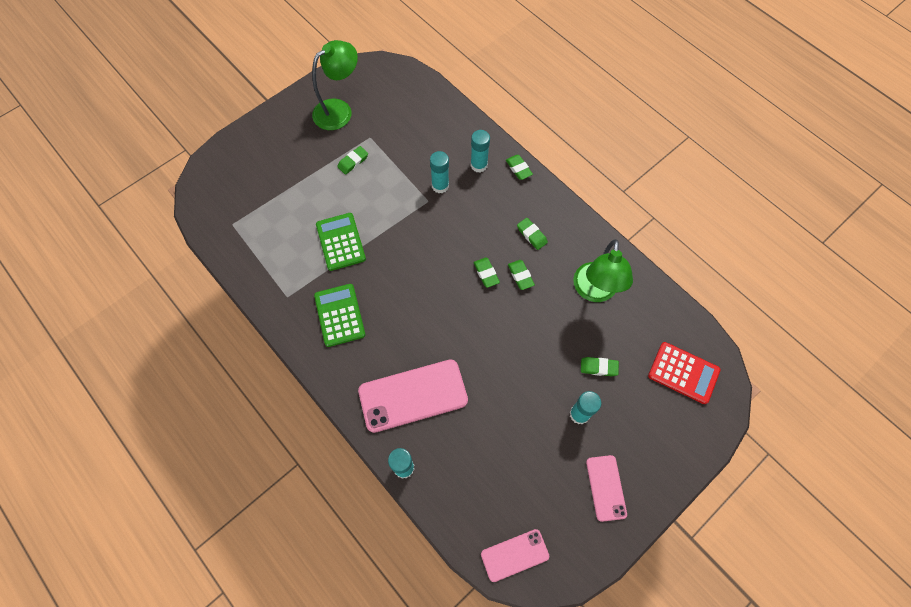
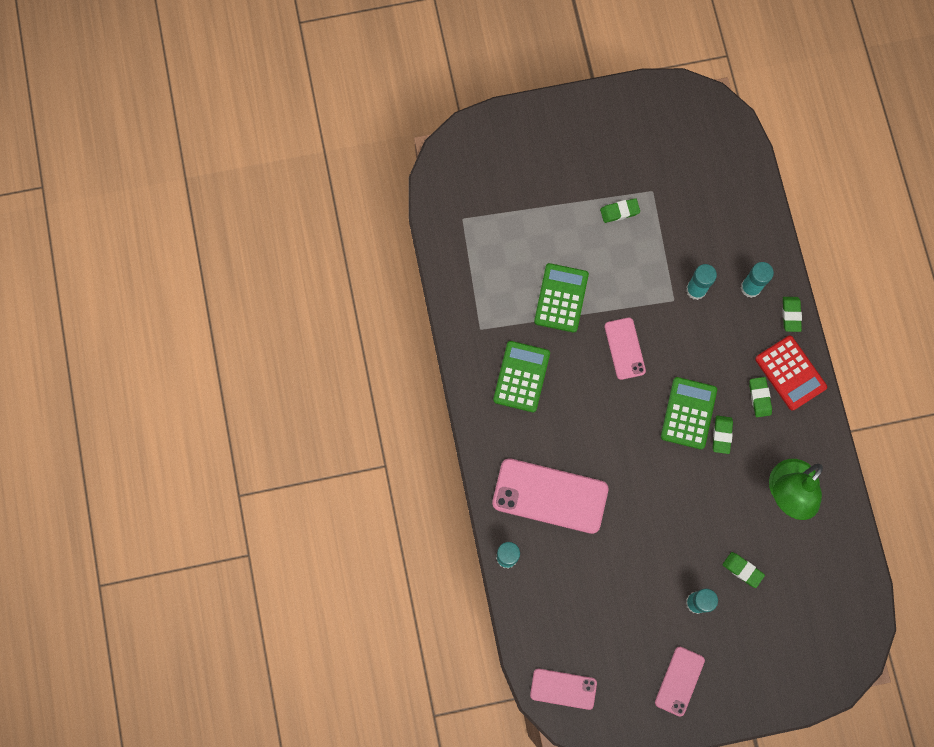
camera: 30 degrees right, 10 degrees up
(339, 110) = (637, 139): green lamp -> none
(410, 253) = (624, 348): none -> pink phone
(486, 273) = (688, 413): green eraser -> green calculator
(683, 373) = (822, 622): red calculator -> red calculator (790, 373)

